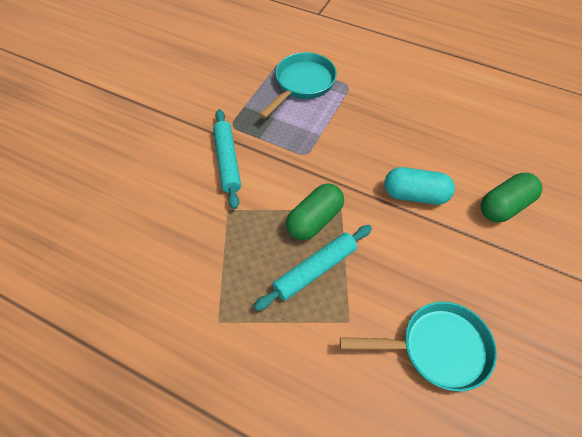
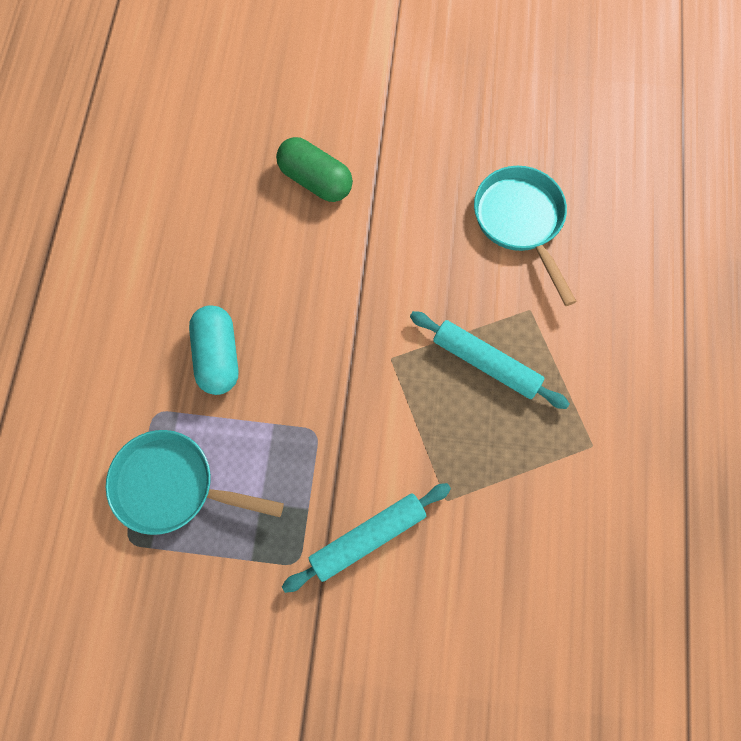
camera: 110 degrees left, 15 degrees up
(314, 220) = (418, 385): green capsule -> none
(415, 195) = (335, 278): turquoise capsule -> turquoise capsule (218, 356)

